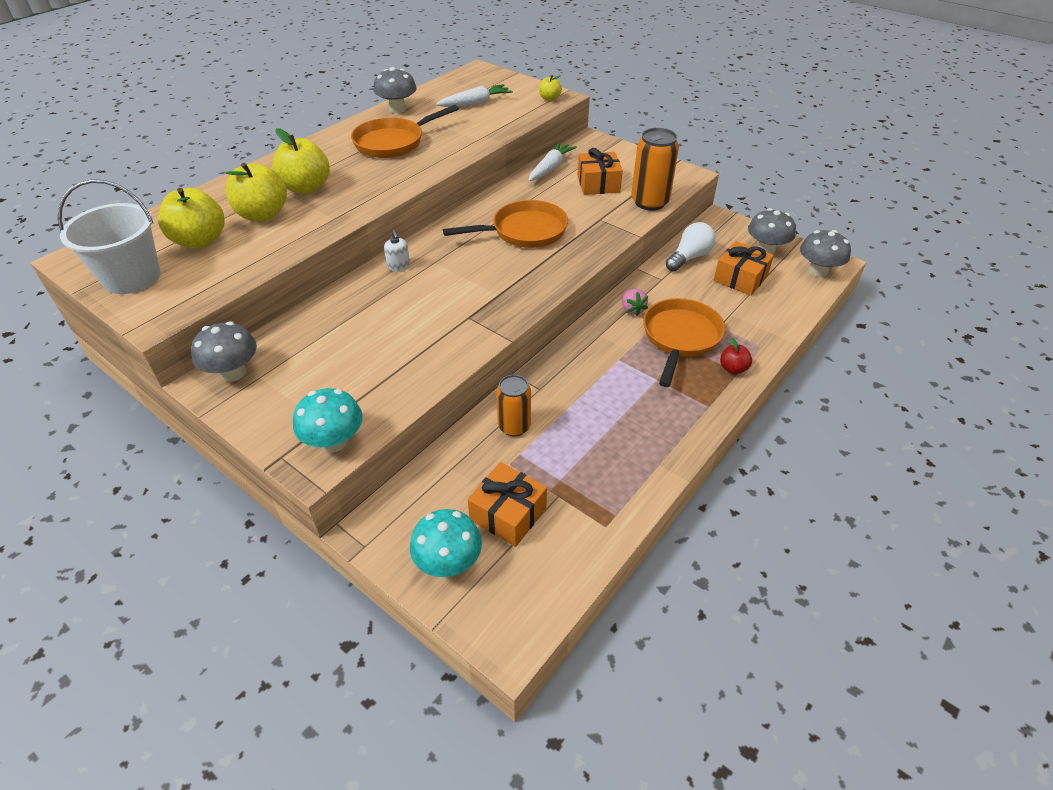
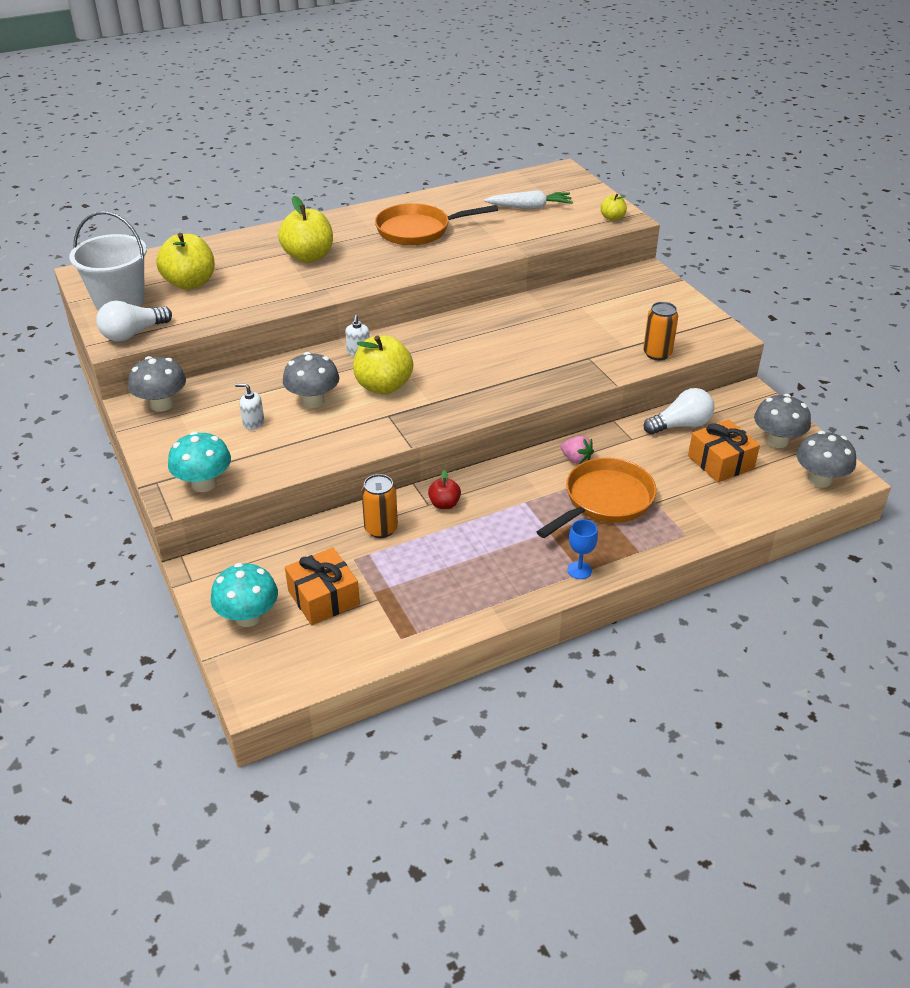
camera: 25 degrees right, 5 degrees down
(170, 307) = (133, 334): none -> white light bulb
(263, 215) = (255, 273): yellow apple -> yellow apple (383, 386)
(343, 363) = (253, 423): none -> white soap dispenser
(397, 109) = (447, 197): grey mushroom -> grey mushroom (313, 401)
(524, 231) = (501, 350): orange pan -> none
(550, 168) = (578, 293): white carrot -> none
(598, 184) = (616, 321): orange gift -> none
(632, 309) = (576, 459): pink strawberry -> pink strawberry turned 60 degrees counterclockwise
(650, 202) = (657, 353): orange can -> orange can, size x0.66
(706, 405) = (579, 570): none -> blue goblet
(733, 369) = (636, 546): red apple -> red apple (444, 504)

